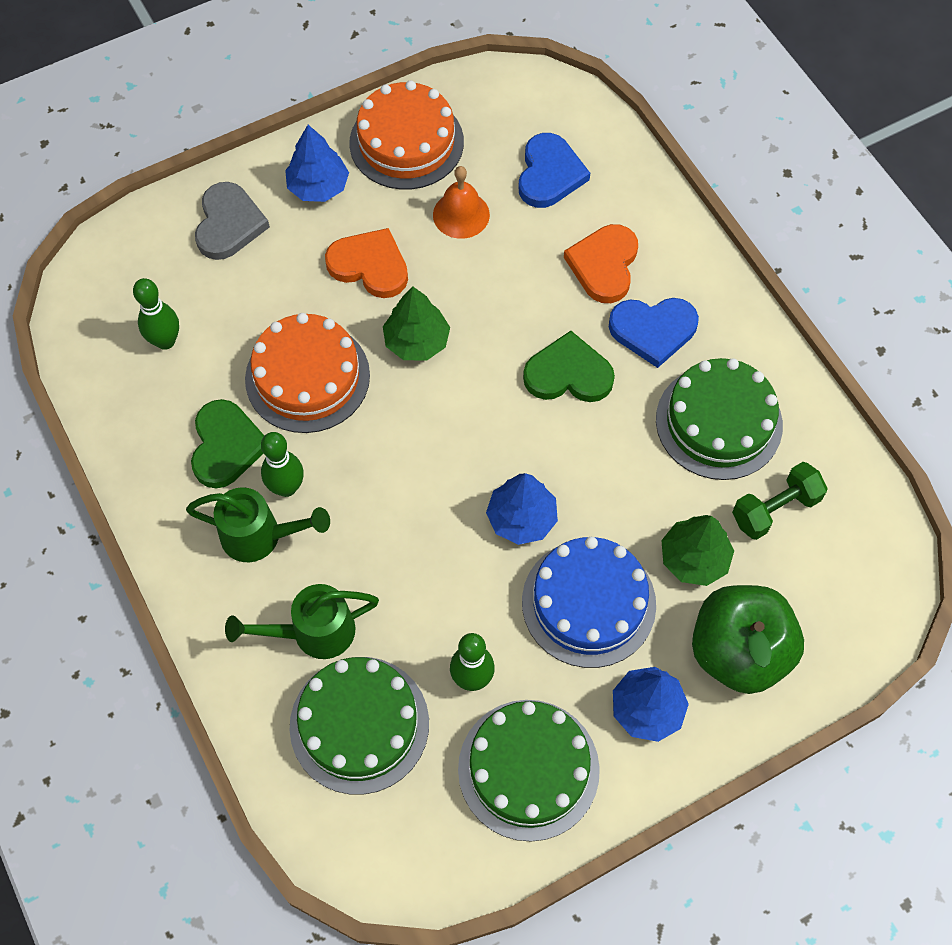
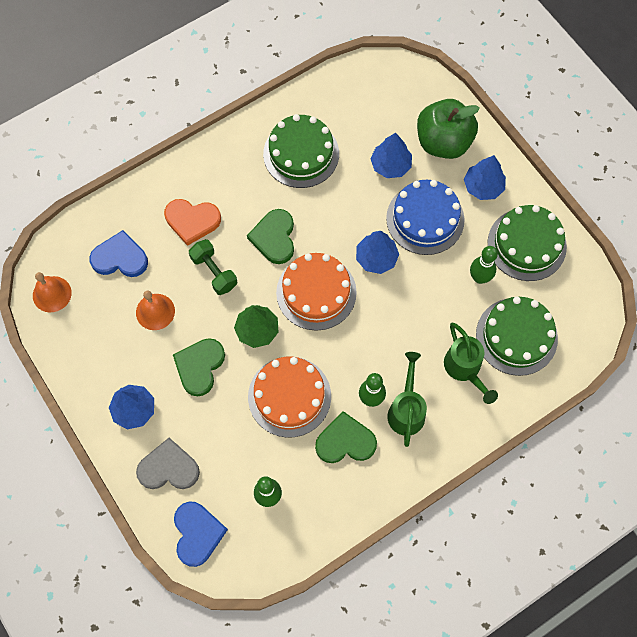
camera: 95 degrees left, 5 degrees up
(370, 266) = (199, 366): orange heart -> green heart
(406, 142) = (94, 353): orange cake -> orange cake (316, 292)
(500, 95) = (52, 294): none -> orange bell
(653, 330) = (239, 191): blue heart -> blue heart (197, 533)
(694, 559) = (390, 165): green tree -> blue tree
(775, 509) = (355, 124): green dumbbell -> green dumbbell (214, 272)

